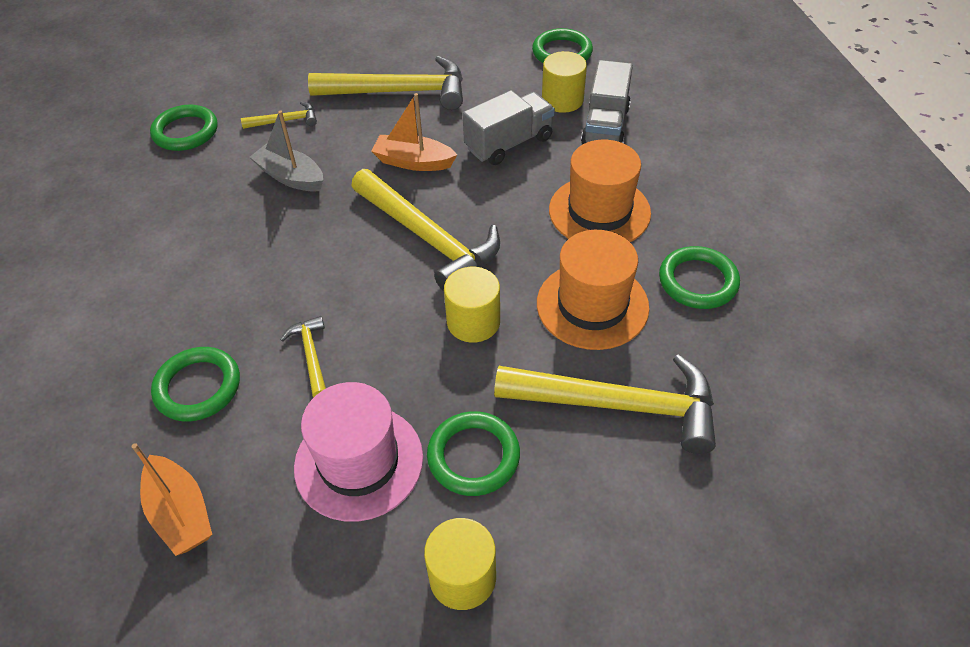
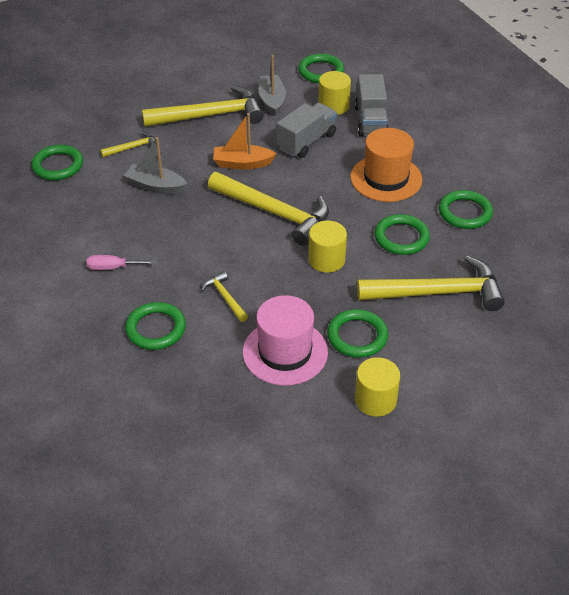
camera: 15 degrees left, 5 degrees down
(181, 513) = (181, 400): orange boat -> none
(185, 283) = (112, 267): none -> pink screwdriver
(485, 82) = (272, 100): none -> grey boat
(592, 305) = (401, 237): orange hat -> green ring

